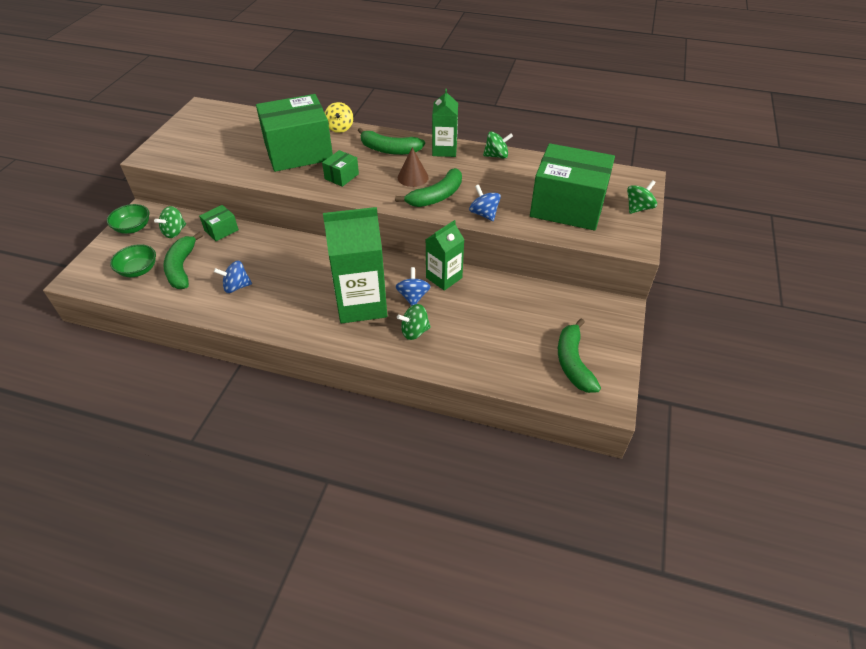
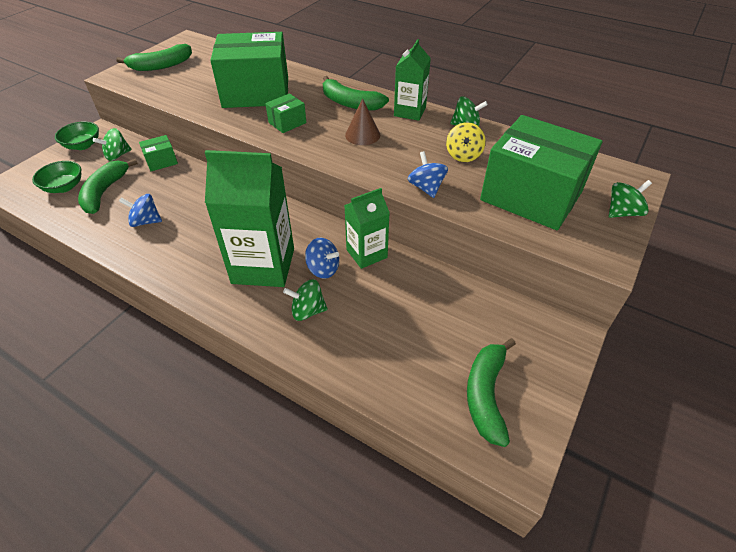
camera: 15 degrees right, 0 degrees up
(340, 128) = (309, 75): yellow spinning top -> yellow spinning top (463, 155)
(413, 297) = (323, 269): blue spinning top -> blue spinning top turned 105 degrees clockwise
(436, 196) = (379, 159): green banana -> green banana (161, 66)

